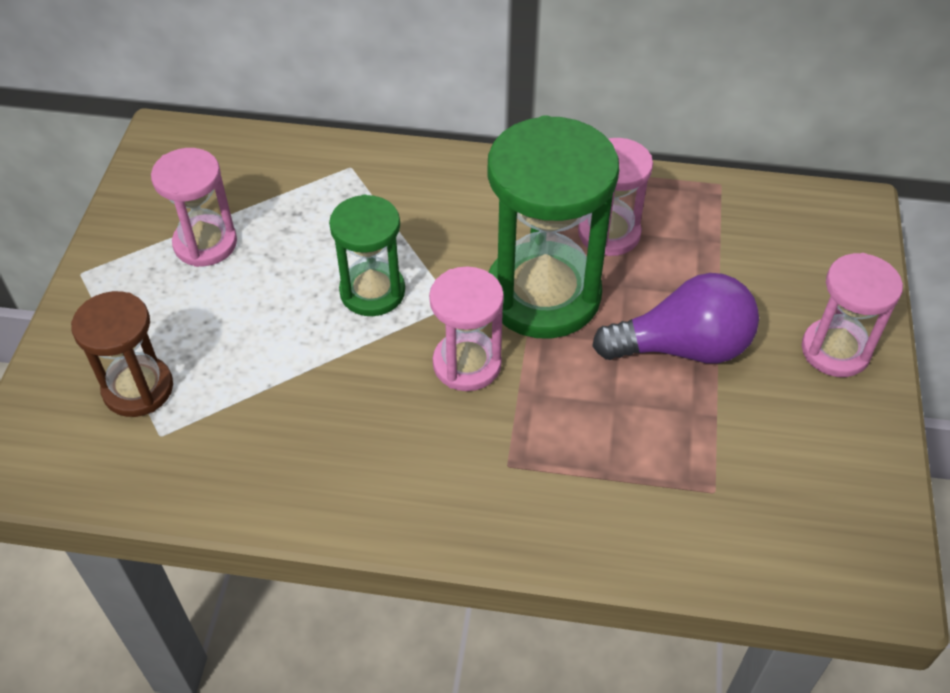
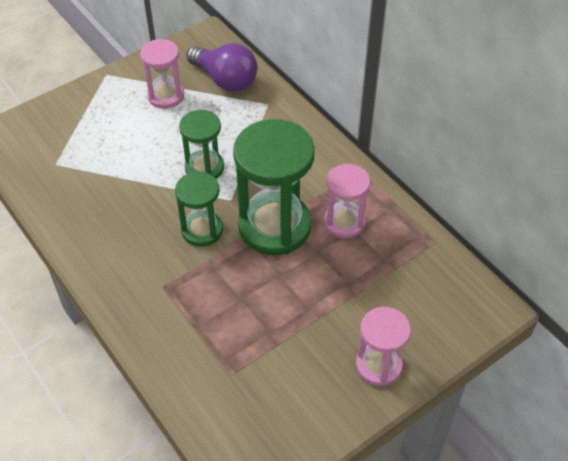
camera: 45 degrees right, 0 degrees up
(138, 389) = (70, 139): brown hourglass -> none
(467, 364) = (202, 230): pink hourglass -> green hourglass
(682, 347) = (305, 301): purple light bulb -> purple light bulb (225, 80)

